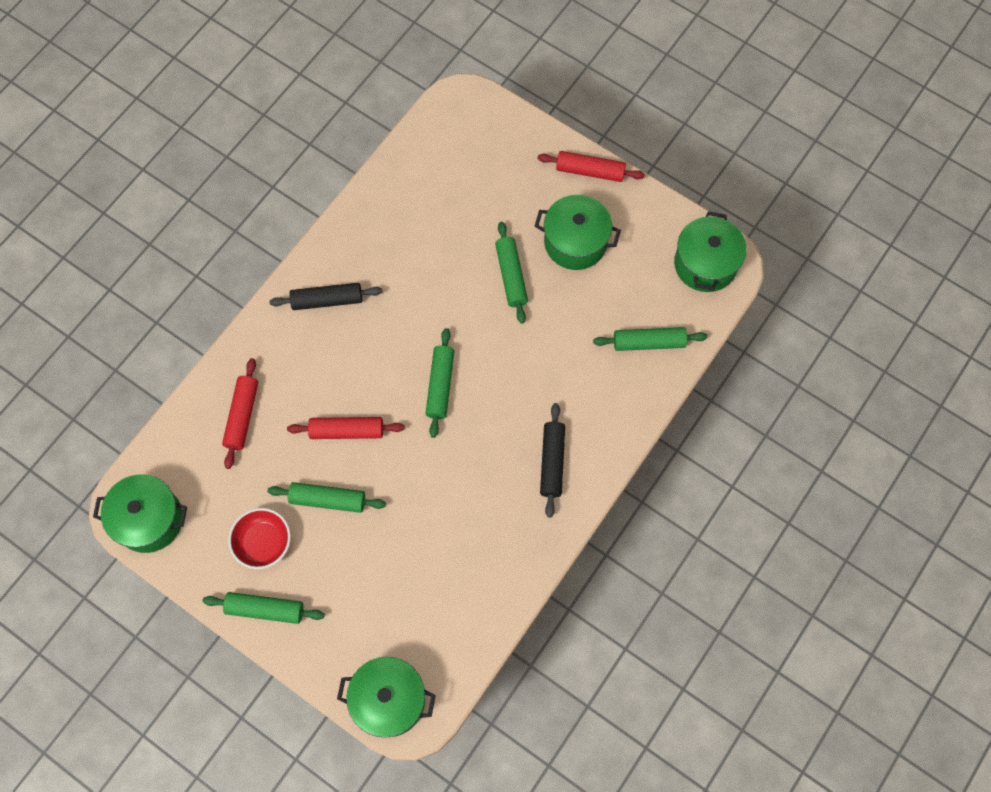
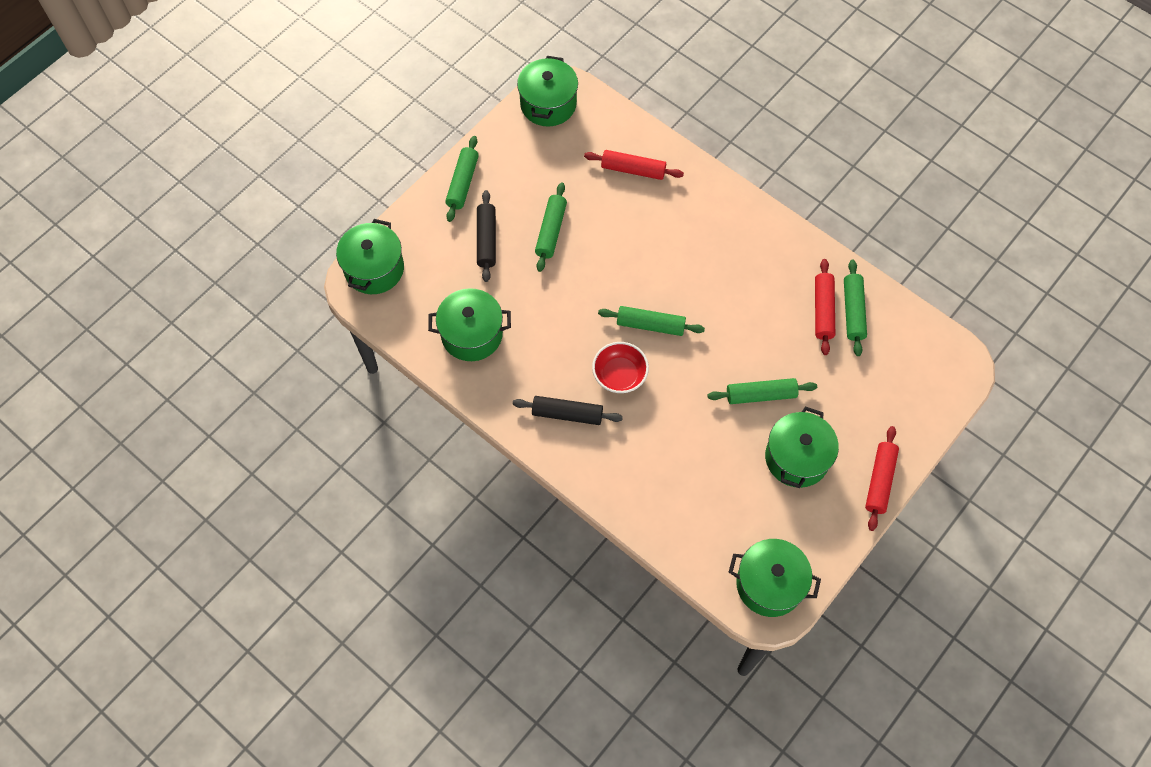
camera: 95 degrees right, 5 degrees down
(263, 542) = (519, 183): red bowl -> red bowl (619, 375)
(327, 300) = (740, 237): black rolling pin -> black rolling pin (487, 240)
(347, 431) = (612, 248): red rolling pin -> red rolling pin (823, 310)
(466, 574) = (472, 334): none -> green pot
(649, 342) = (683, 516): green rolling pin -> green rolling pin (853, 311)

